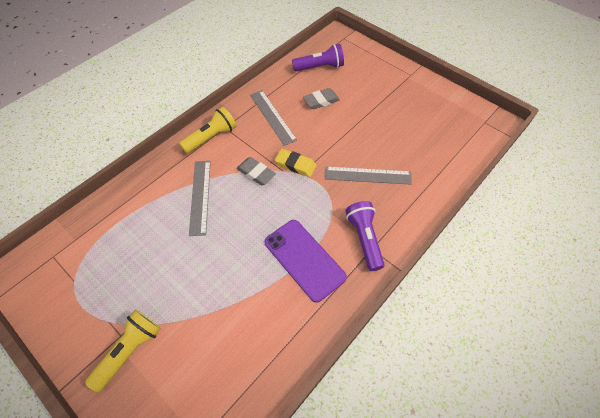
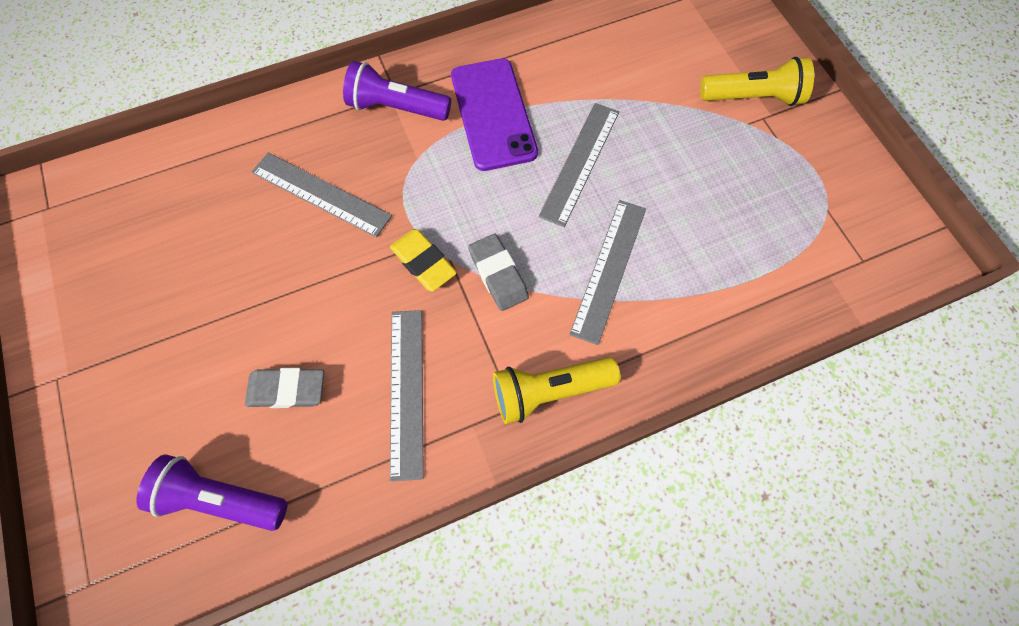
camera: 155 degrees left, 10 degrees up
(130, 350) = (752, 97): yellow flashlight -> yellow flashlight turned 150 degrees counterclockwise
(237, 249) = (579, 162): none -> grey ruler
(364, 239) = (396, 108): purple flashlight -> purple flashlight turned 90 degrees clockwise

